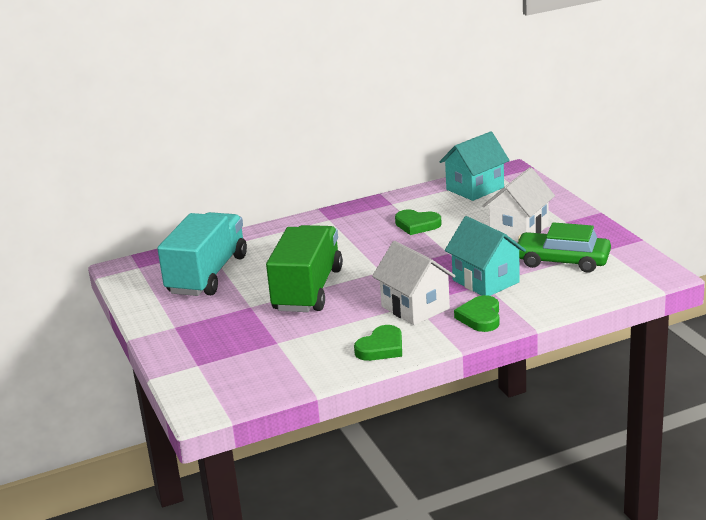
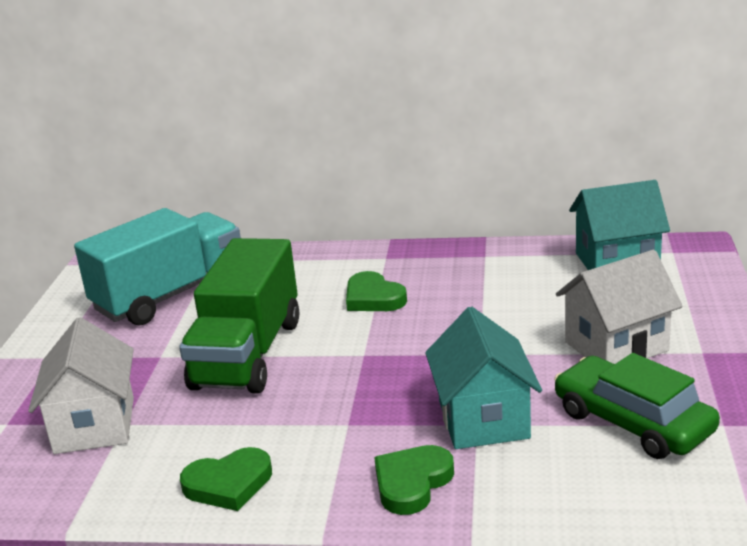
camera: 30 degrees right, 0 degrees up
(308, 290) = (248, 354): green truck -> green truck turned 150 degrees clockwise
(415, 307) = (343, 431): white house -> white house (94, 425)
(417, 225) = (483, 296): green heart -> green heart (373, 298)

